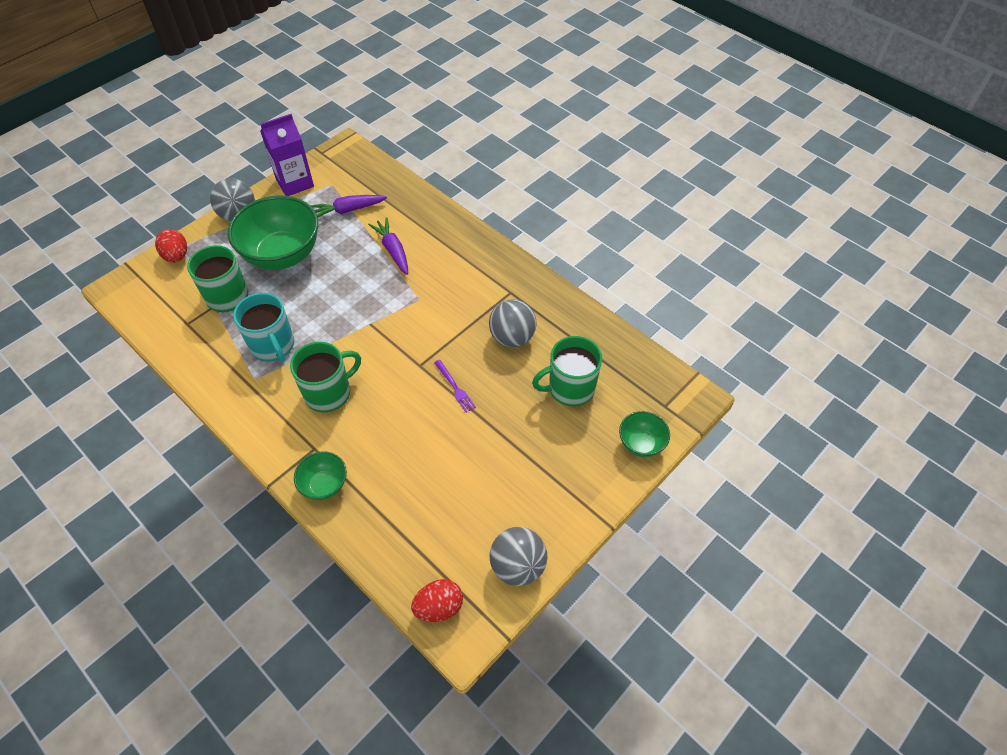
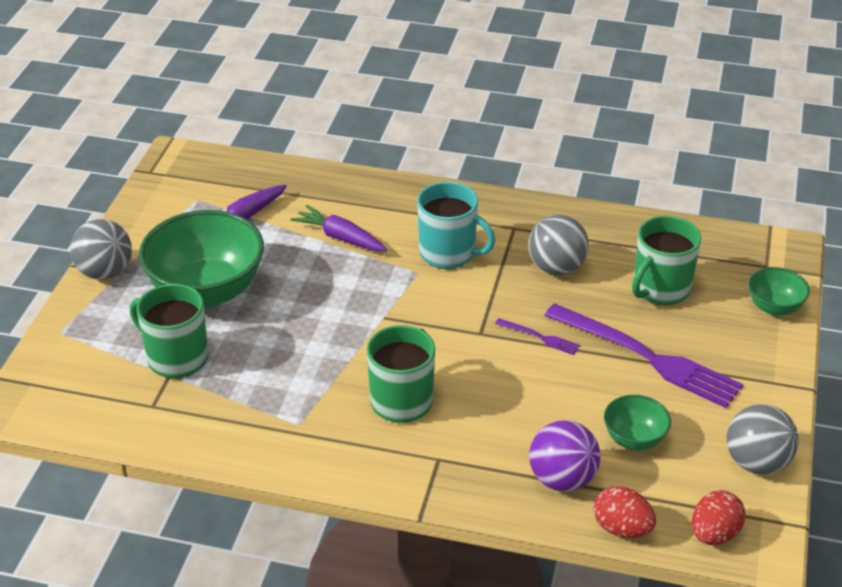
camera: 30 degrees left, 15 degrees down
(176, 256) = (64, 344): red egg -> red egg (622, 528)
(273, 346) = (288, 384): turquoise mug -> turquoise mug (449, 253)
(295, 183) = (146, 214): purple carton -> none
(324, 485) = (485, 486): green bowl -> green bowl (634, 439)
(376, 506) = (562, 479): none -> purple ball
(513, 439) = (646, 357): none -> purple fork

